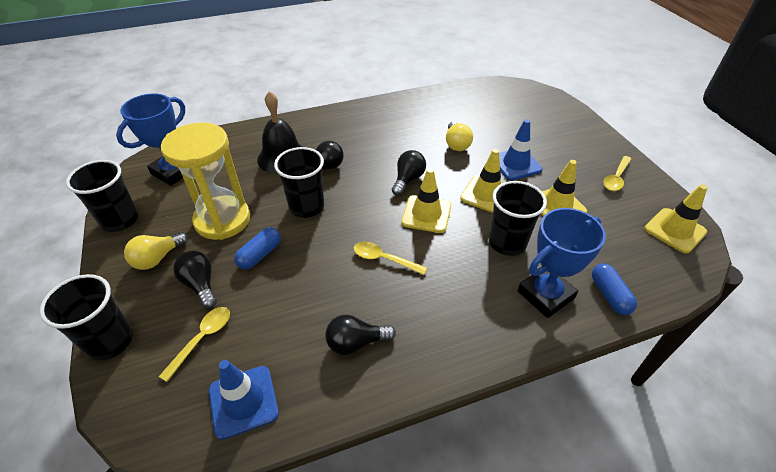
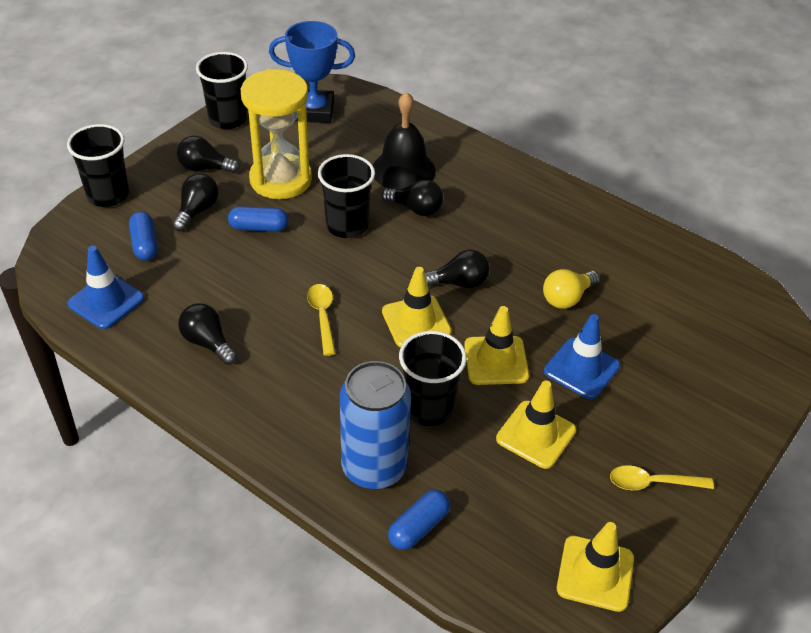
camera: 55 degrees right, 0 degrees up
(157, 258) = (205, 168): yellow light bulb -> black light bulb
(202, 339) = (145, 244): yellow spoon -> blue capsule
(545, 295) = (374, 467): blue trophy -> blue can

